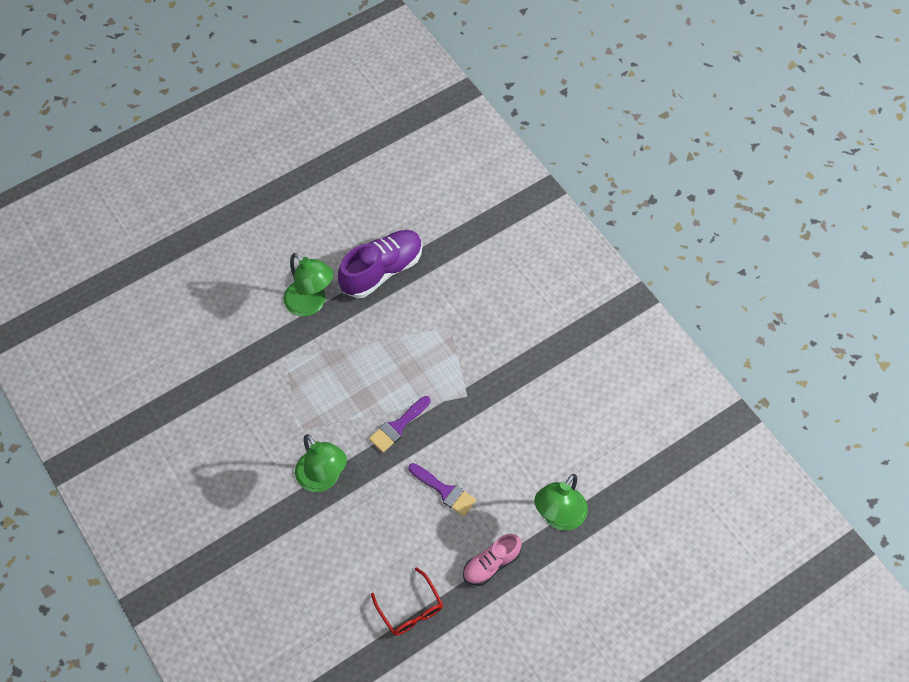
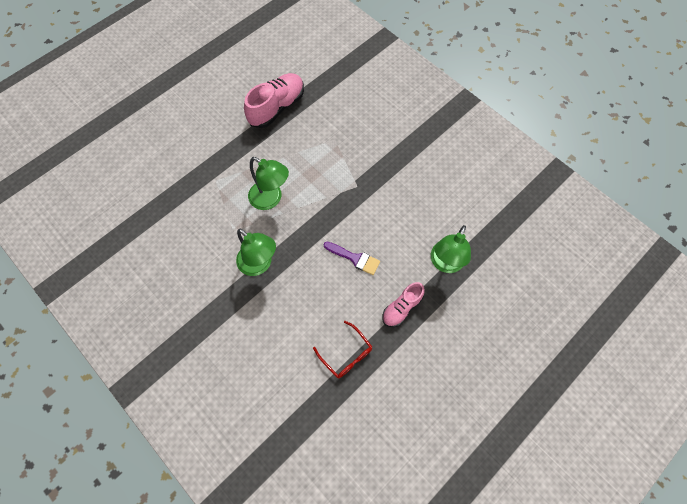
camera: 10 degrees left, 5 degrees up
(311, 304) = (228, 138): green lamp -> green lamp (271, 199)
(382, 270) = (277, 107): purple shoe -> pink shoe
(398, 426) = (309, 216): purple brush -> none

